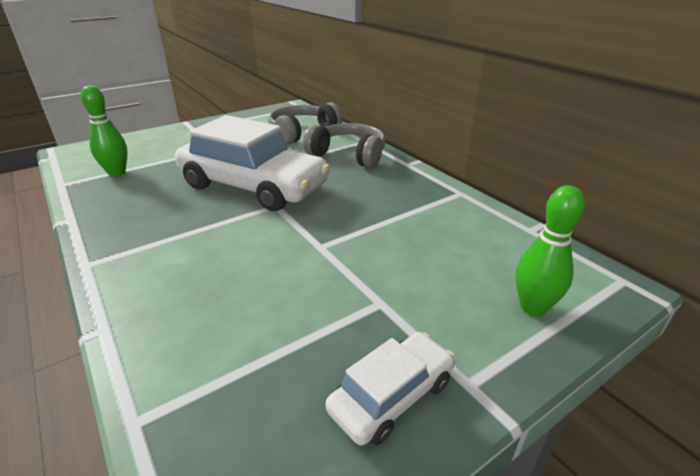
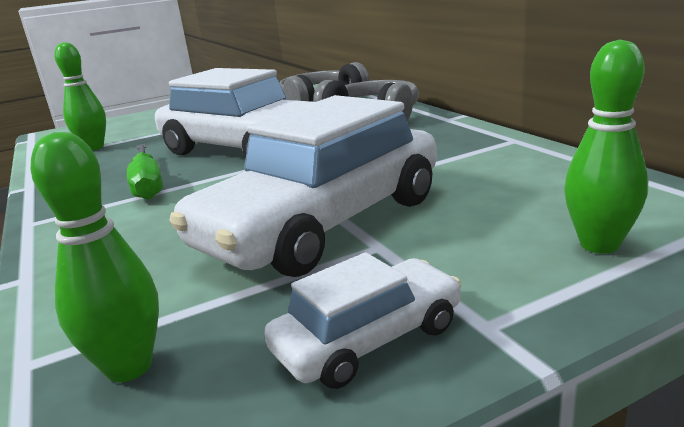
camera: 10 degrees right, 10 degrees down
(179, 223) = (148, 185): none -> green screwdriver
(220, 424) = (129, 367): none -> green bowling pin
(334, 276) = (323, 223): none -> white car

